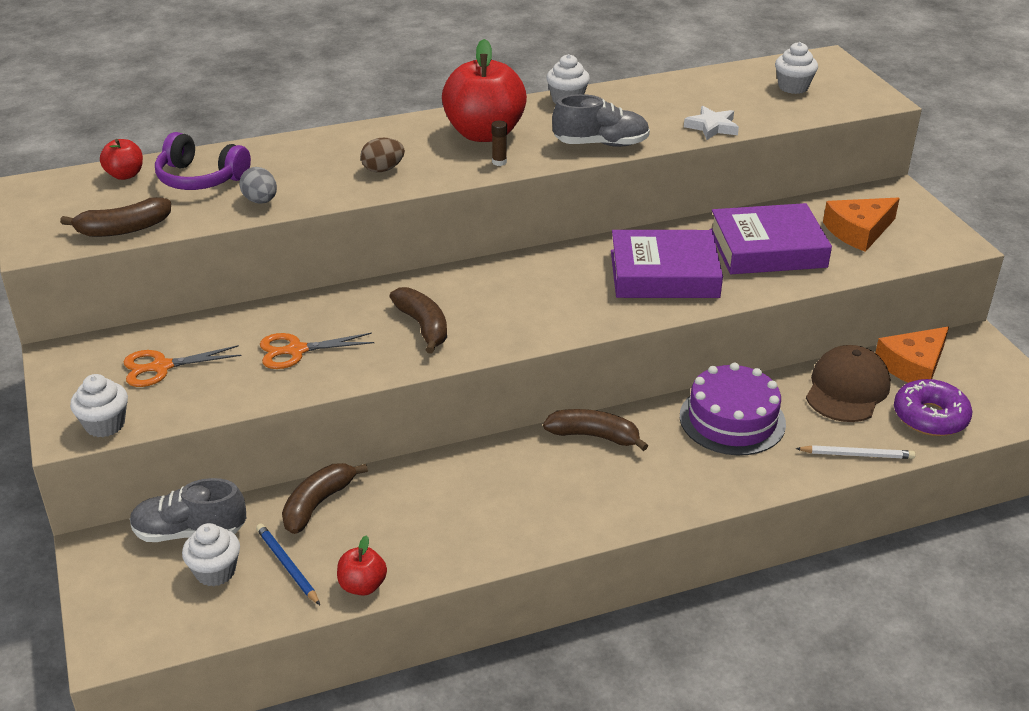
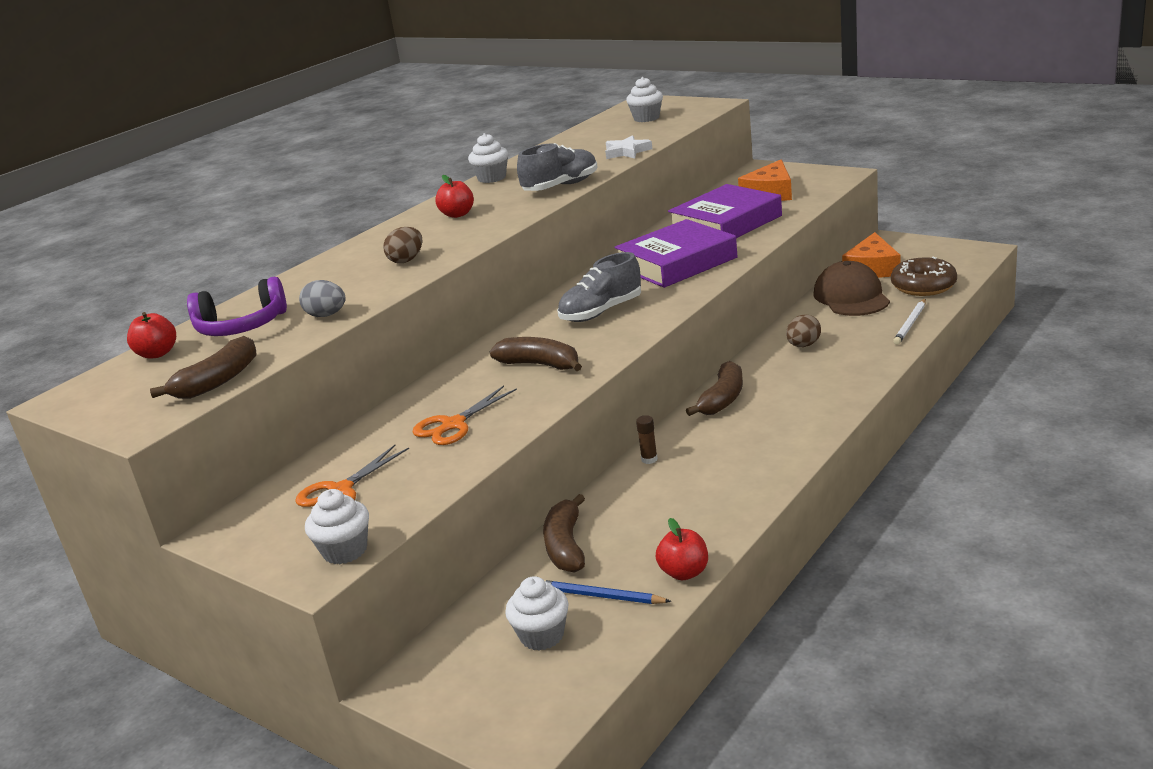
camera: 30 degrees left, 10 degrees down
(189, 532) = (476, 624): grey shoe -> grey shoe (601, 312)
(484, 133) = (457, 214): red apple -> red apple, size x0.47
(499, 162) = (498, 222): brown glue stick -> brown glue stick (649, 459)
(594, 436) = (722, 399): brown banana -> brown banana turned 135 degrees clockwise
(732, 420) = (803, 345): purple cake -> brown egg
(856, 454) = (911, 324): white pencil -> white pencil turned 150 degrees clockwise
(930, 417) = (923, 286): purple donut -> brown donut

